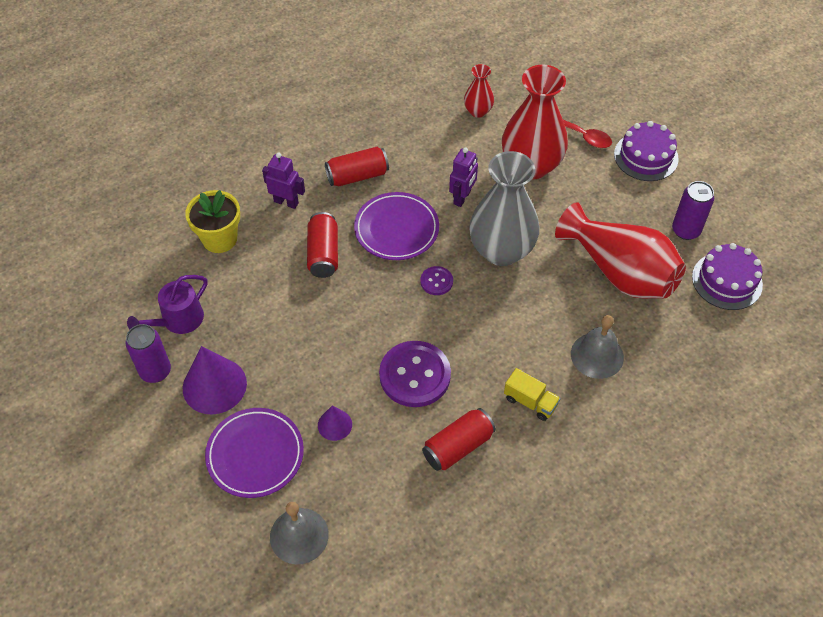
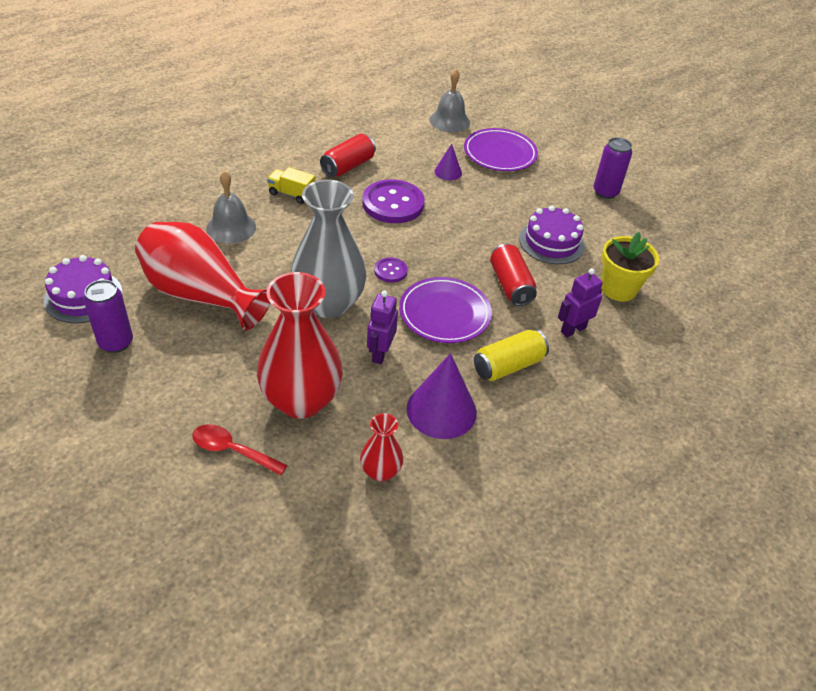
camera: 165 degrees right, 10 degrees down
(178, 320) = (611, 224): purple watering can -> none
(214, 385) = (553, 187): purple cone -> purple cone (441, 410)
(286, 202) = (573, 329): purple robot -> purple robot turned 135 degrees clockwise
(357, 176) = (508, 366): red can -> yellow can
(646, 156) = (146, 430): purple cake -> purple cake (551, 242)

